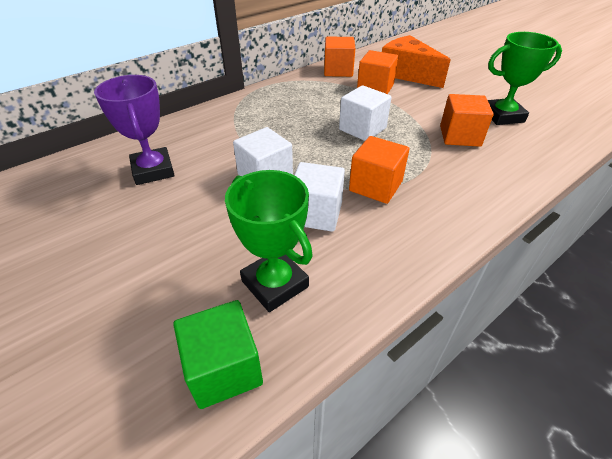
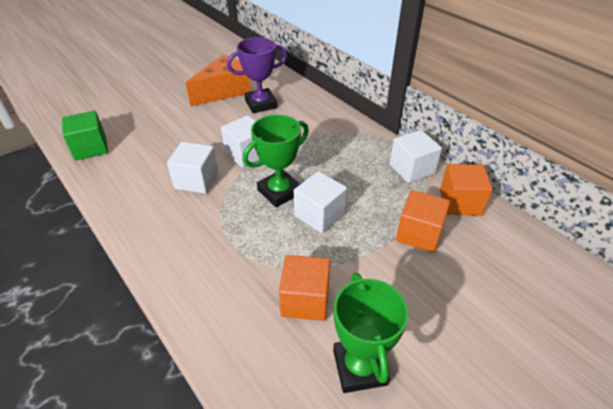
camera: 90 degrees right, 0 degrees up
(274, 284) = (137, 162): green trophy -> green trophy (279, 191)
(297, 84) = (411, 169): none -> white cube
(375, 186) = (223, 216): orange cube -> none
(407, 74) = (473, 273): orange cheese -> orange cheese (224, 91)

